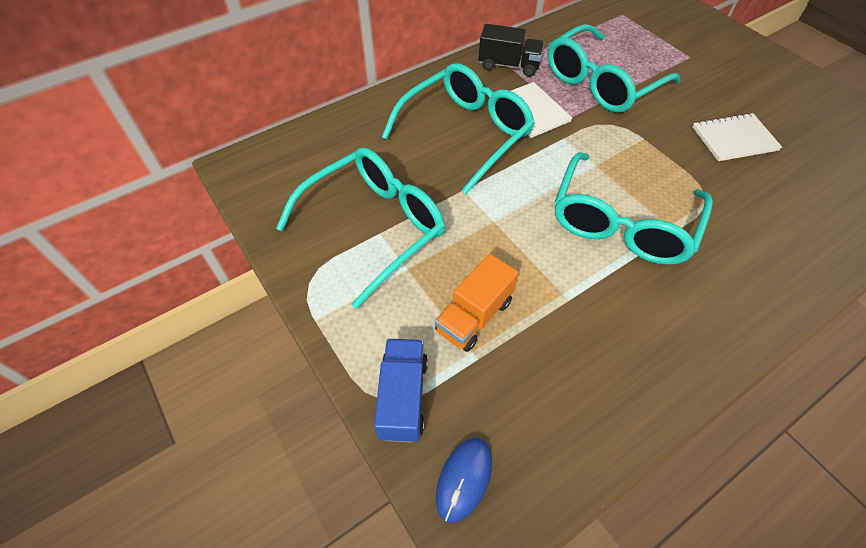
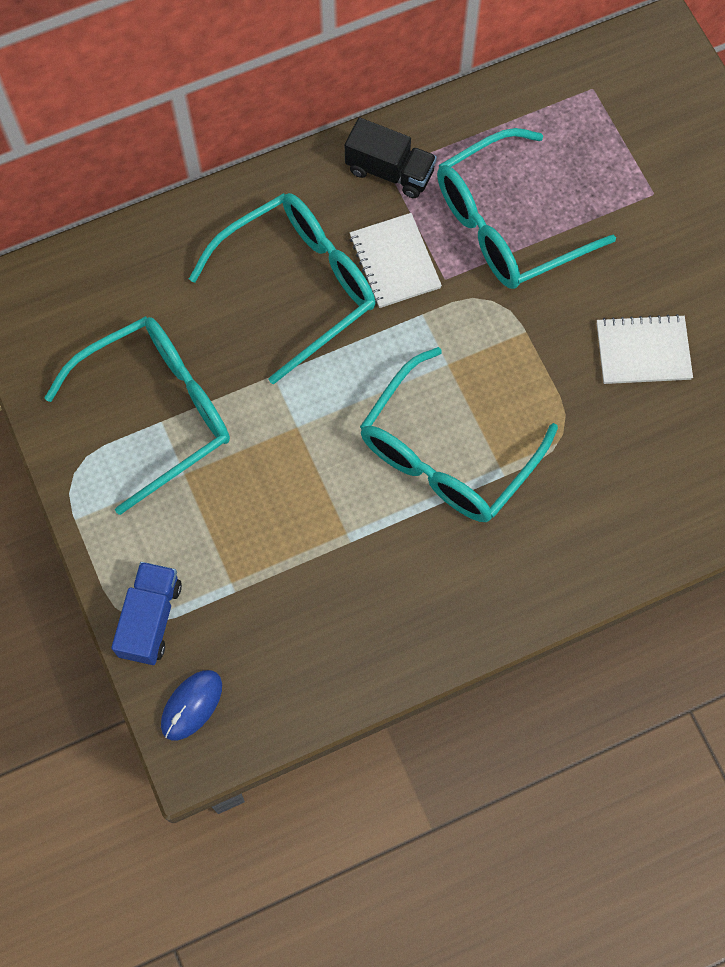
camera: 10 degrees right, 15 degrees up
(474, 316) = (243, 543): orange truck -> none

